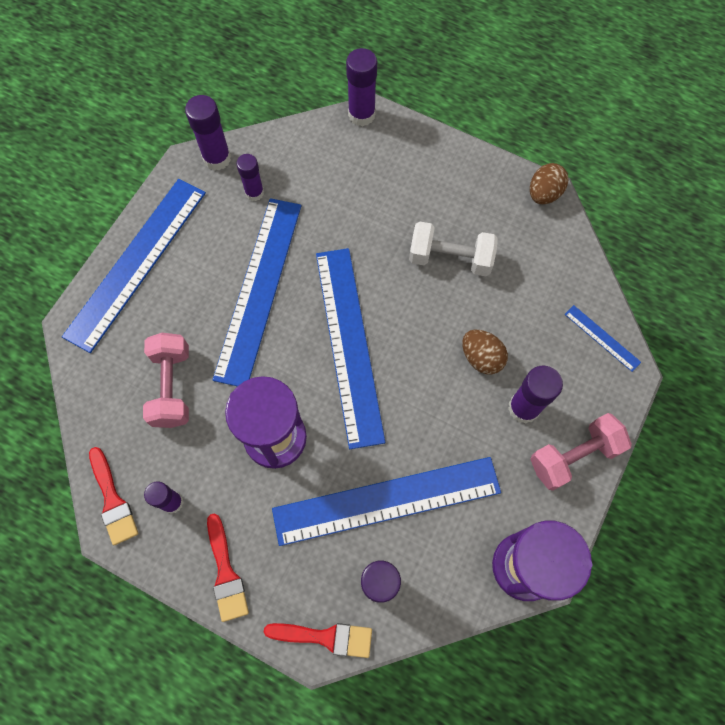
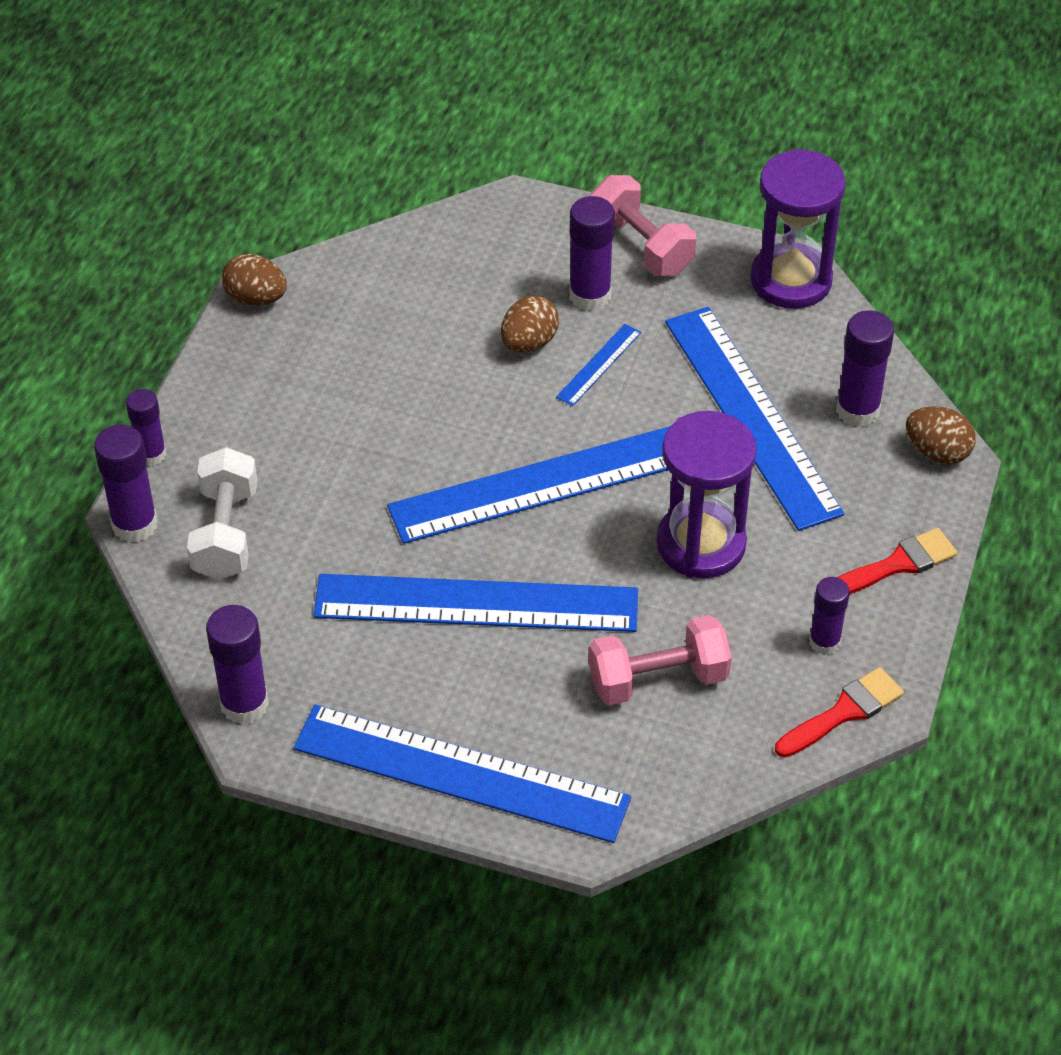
camera: 100 degrees left, 20 degrees down
(254, 193) = (304, 640): purple glue stick -> purple glue stick (151, 454)
(325, 637) = (937, 452): red brush -> brown egg
(450, 258) = (382, 389): white dumbbell -> white dumbbell (225, 533)
(602, 338) = (472, 228): blue ruler -> blue ruler (599, 365)

